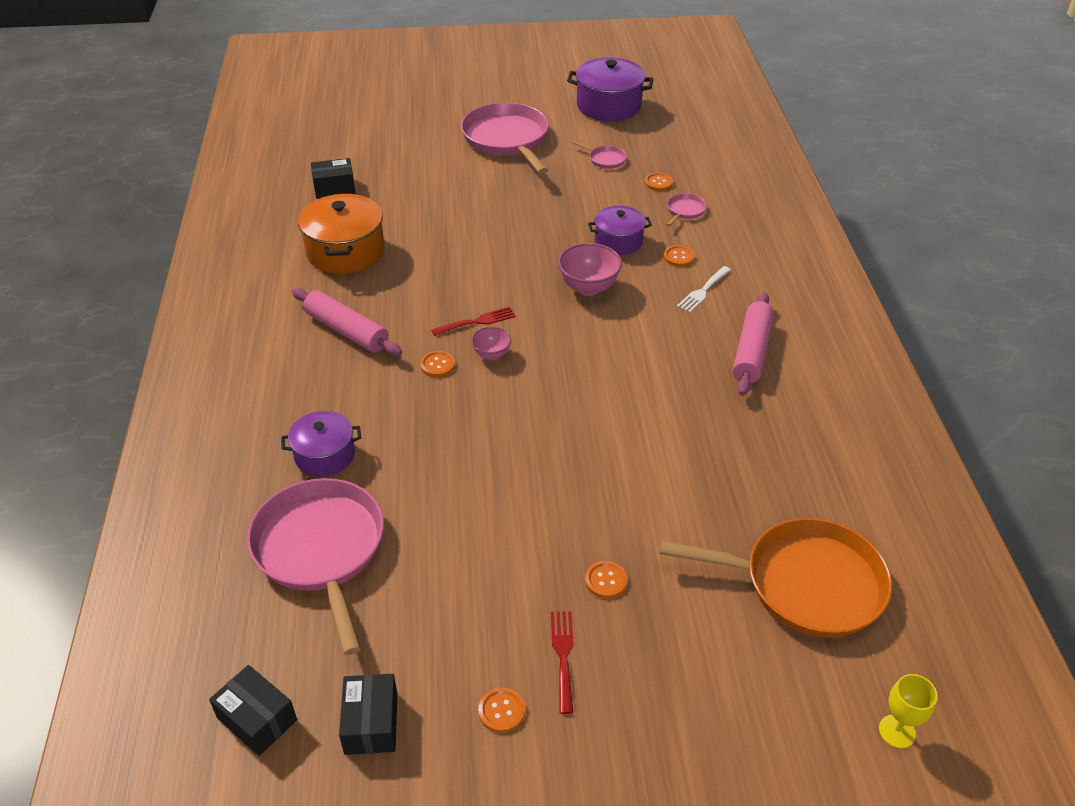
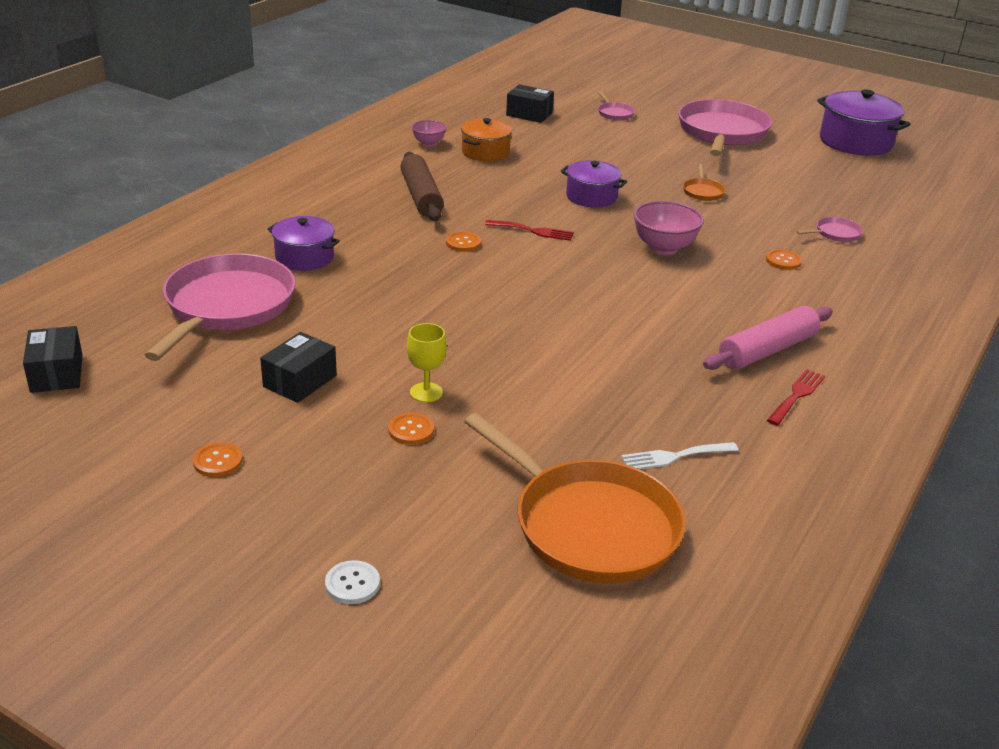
camera: 35 degrees right, 10 degrees down
(345, 251) = (485, 152): orange pot -> orange pot, size x0.63
(347, 331) = (421, 196): pink rolling pin -> brown rolling pin
(371, 723) = (121, 416): black box -> black box (300, 381)
(491, 354) = (516, 255): pink bowl -> pink bowl (428, 143)
(556, 212) = (703, 191): none -> orange pan
(563, 656) = (310, 456): red fork -> red fork (797, 395)
(605, 159) = (801, 174): pink pan -> pink pan (614, 113)
(618, 241) = (736, 230): purple pot -> purple pot (591, 197)
(658, 183) = (834, 206): orange button -> none
(703, 291) = (775, 292): white fork -> white fork (674, 456)
(720, 747) = (352, 584): none -> white button
(897, 731) = (530, 673): yellow goblet -> yellow goblet (426, 392)

